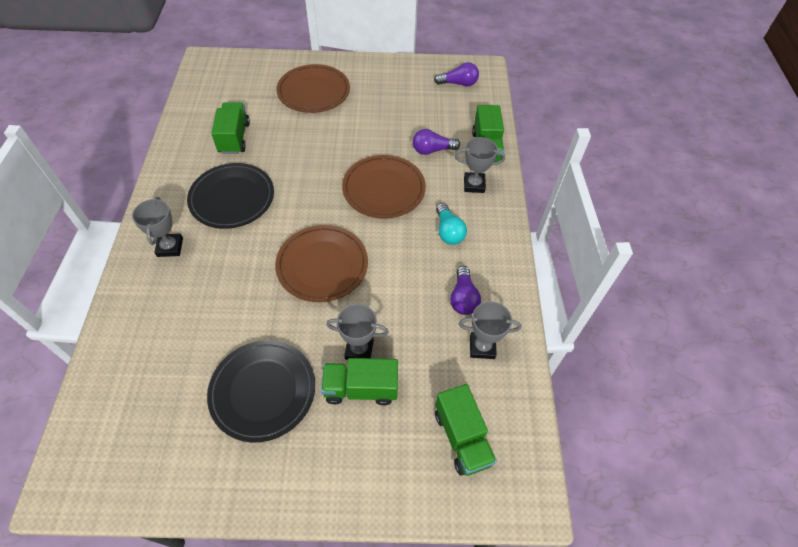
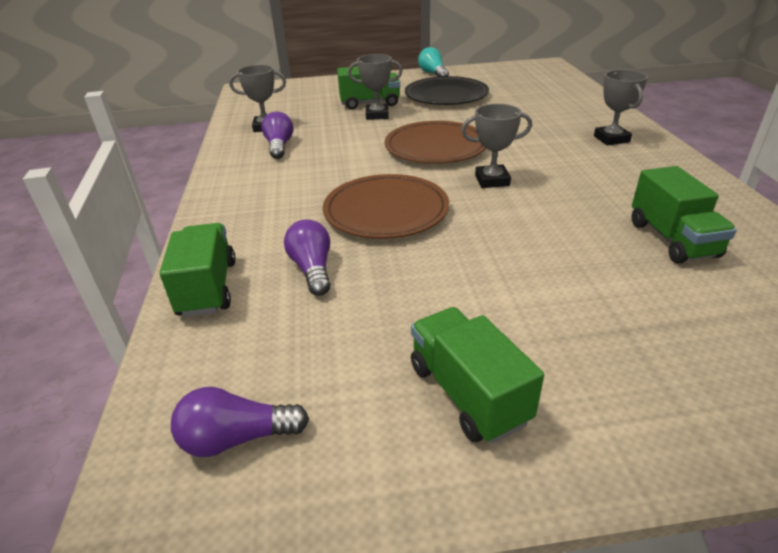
camera: 175 degrees right, 20 degrees down
(232, 198) = (589, 178): black plate -> none
(313, 92) = (609, 348): brown plate -> none
(432, 150) = (312, 269): purple light bulb -> purple light bulb turned 90 degrees counterclockwise
(448, 231) = (291, 185): turquoise light bulb -> turquoise light bulb (433, 74)
(462, 437) = (289, 98): green truck -> green truck (467, 393)
(474, 185) = (245, 233): grey trophy -> grey trophy (492, 180)

